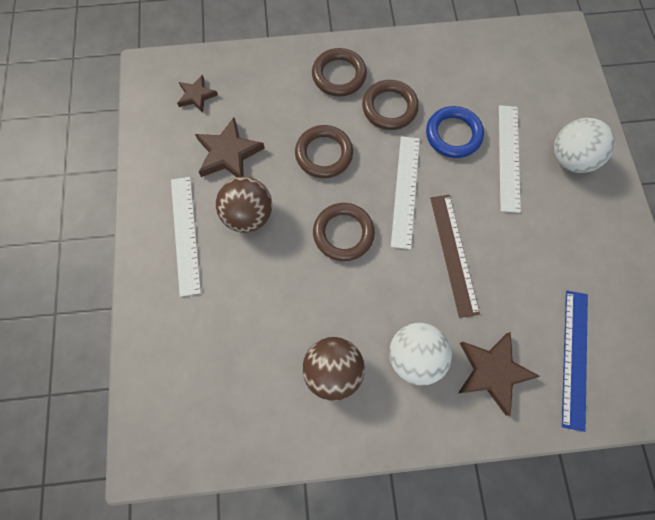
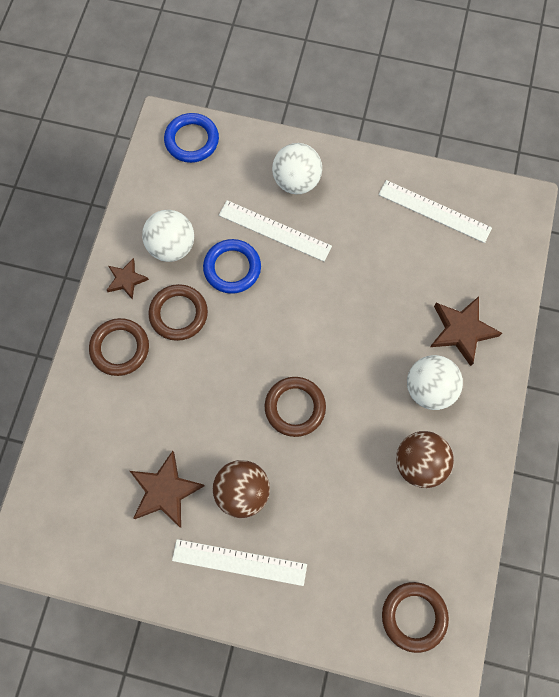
camera: 70 degrees left, 0 degrees up
(196, 95) = (80, 504): brown star -> brown star (126, 280)
(324, 154) = (204, 395): brown ring -> brown ring (414, 616)
(405, 191) = (273, 335): white ruler -> white ruler (434, 211)
(449, 80) = (172, 246): none -> white ball
(453, 254) = (349, 318): brown ruler -> none
(559, 59) = (192, 140): none -> blue ring
(575, 358) = (470, 262): blue ruler -> none

